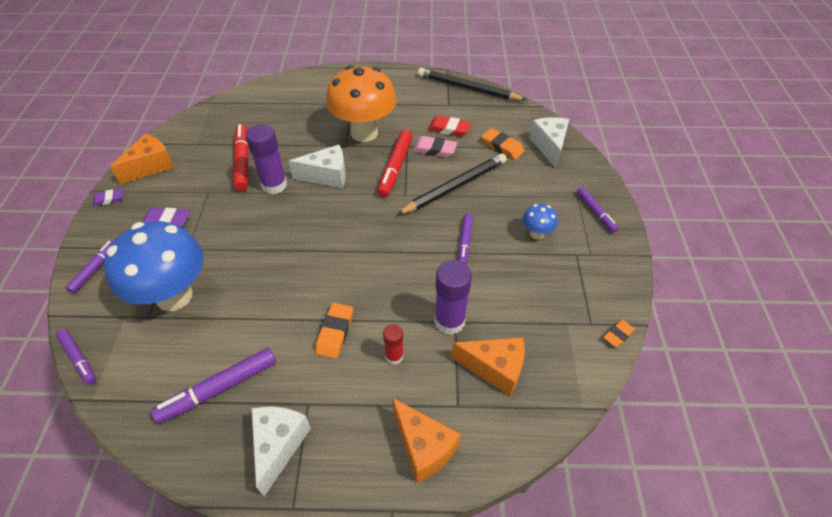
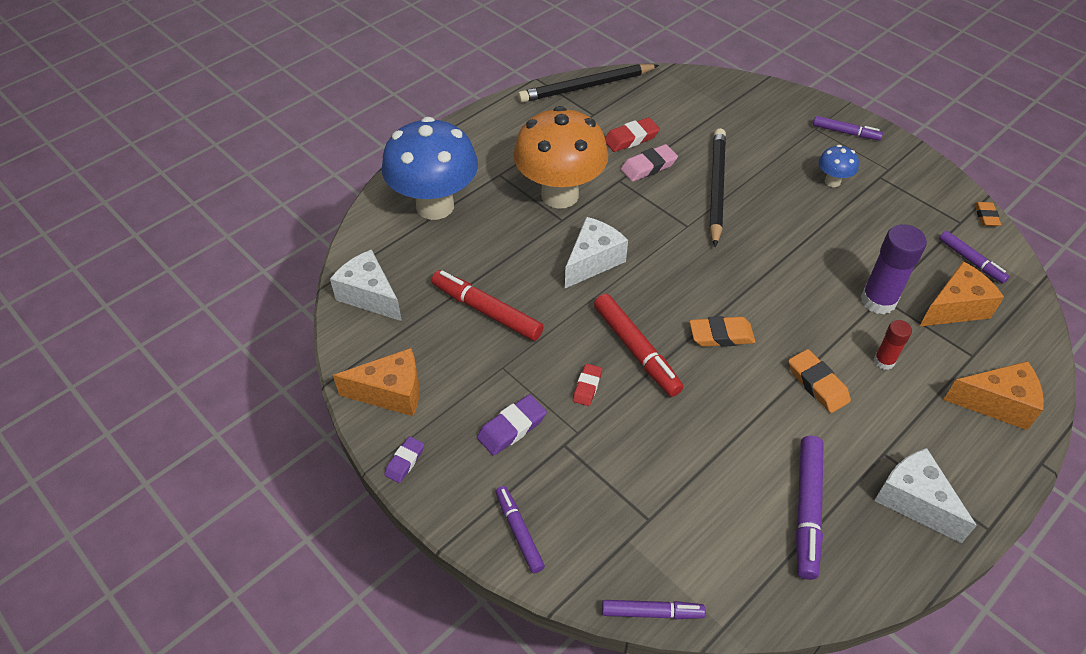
camera: 45 degrees left, 0 degrees up
(151, 166) = (391, 393): orange cheese -> orange cheese turned 90 degrees clockwise
(174, 296) = (641, 481): blue mushroom -> blue mushroom (435, 206)
(225, 232) = (587, 387): none -> red eraser
(274, 185) = (558, 308): purple glue stick -> none
(395, 168) = (641, 208): red marker -> red marker (636, 350)
(464, 242) = (795, 230): purple marker -> purple marker (971, 261)
(502, 147) = (699, 124): orange eraser -> orange eraser (721, 335)
(549, 146) = (734, 98): white cheese -> white cheese (369, 296)

